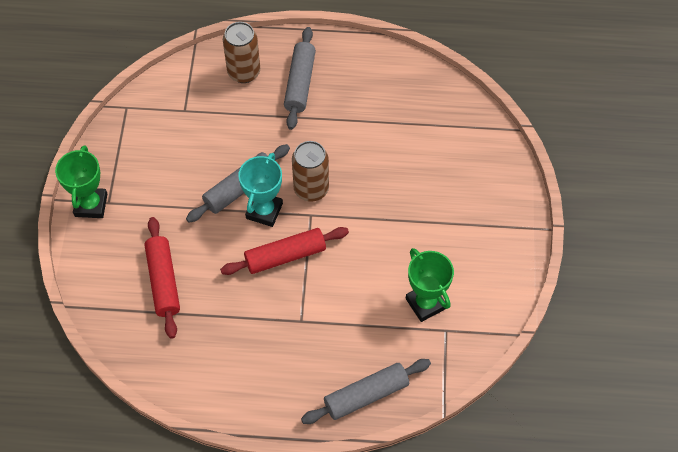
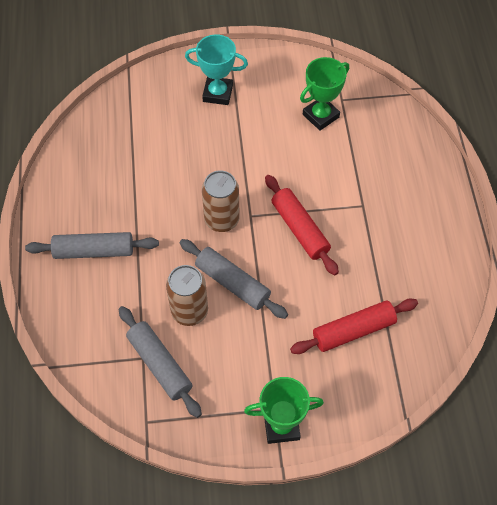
camera: 100 degrees left, 0 degrees up
(244, 72) = (84, 307): brown can -> brown can (189, 311)
(264, 211) = (254, 256): turquoise trophy -> turquoise trophy (218, 93)
(366, 395) = (417, 146): grey rolling pin -> grey rolling pin (160, 364)

